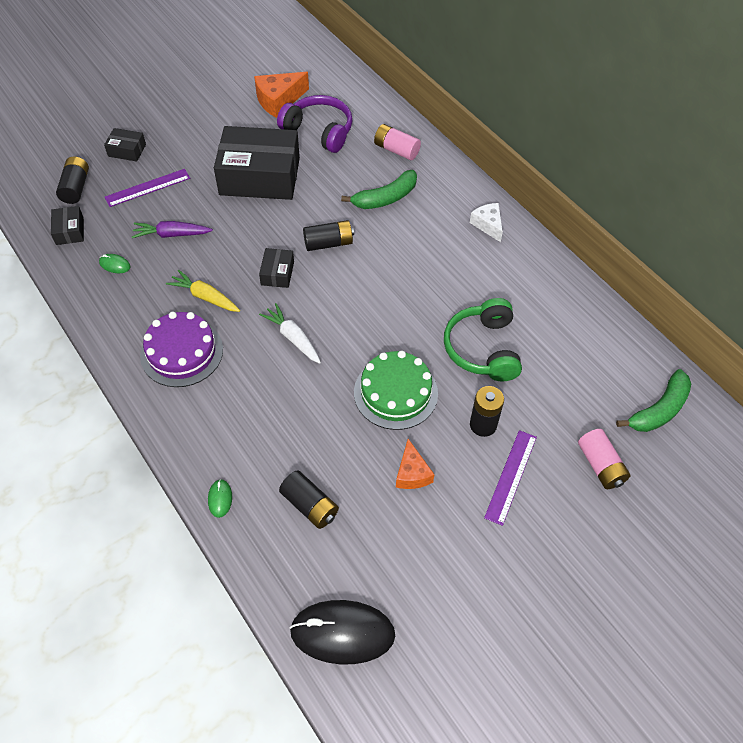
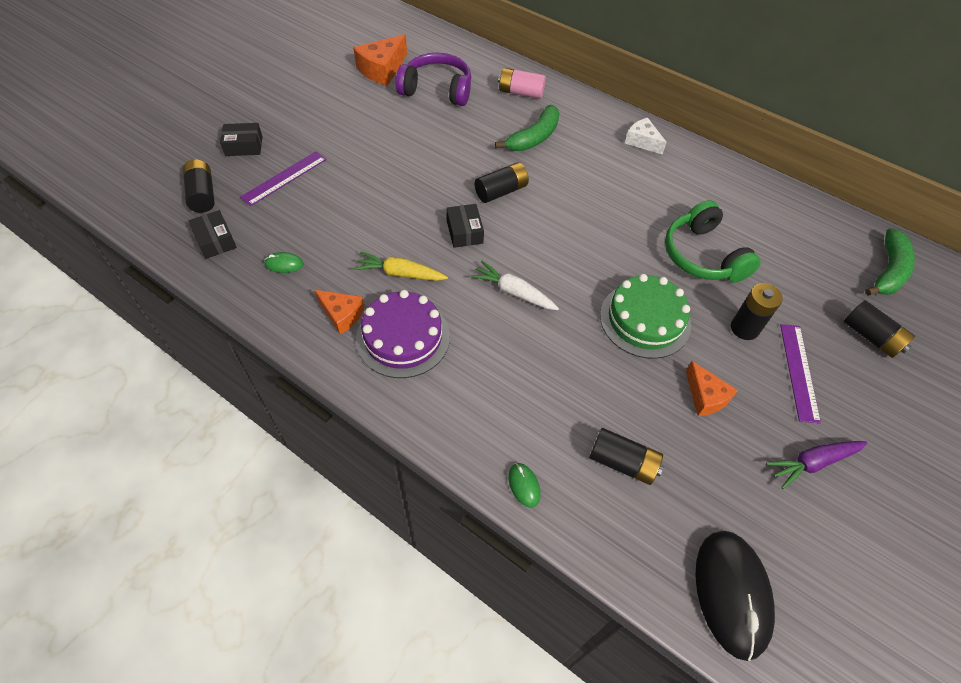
camera: 20 degrees left, 0 degrees up
(141, 320) = (342, 315): none -> orange cheese
(172, 234) = (333, 219): purple carrot -> purple carrot (813, 462)
(260, 176) = (398, 143): black box -> none
(342, 633) = (731, 593): black mouse -> black mouse turned 75 degrees counterclockwise
(600, 465) = (871, 337): pink battery -> black battery

